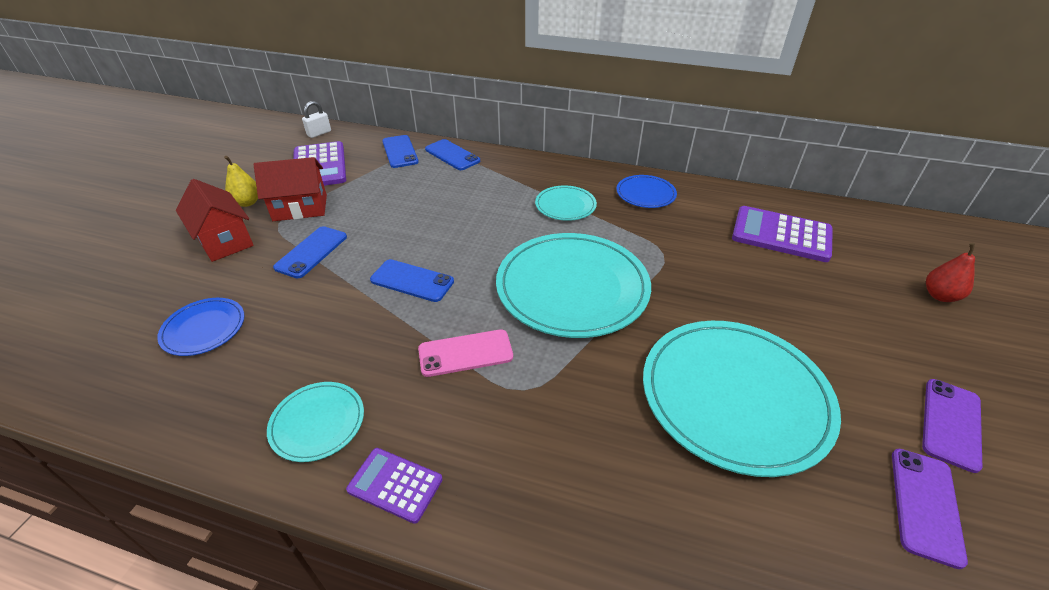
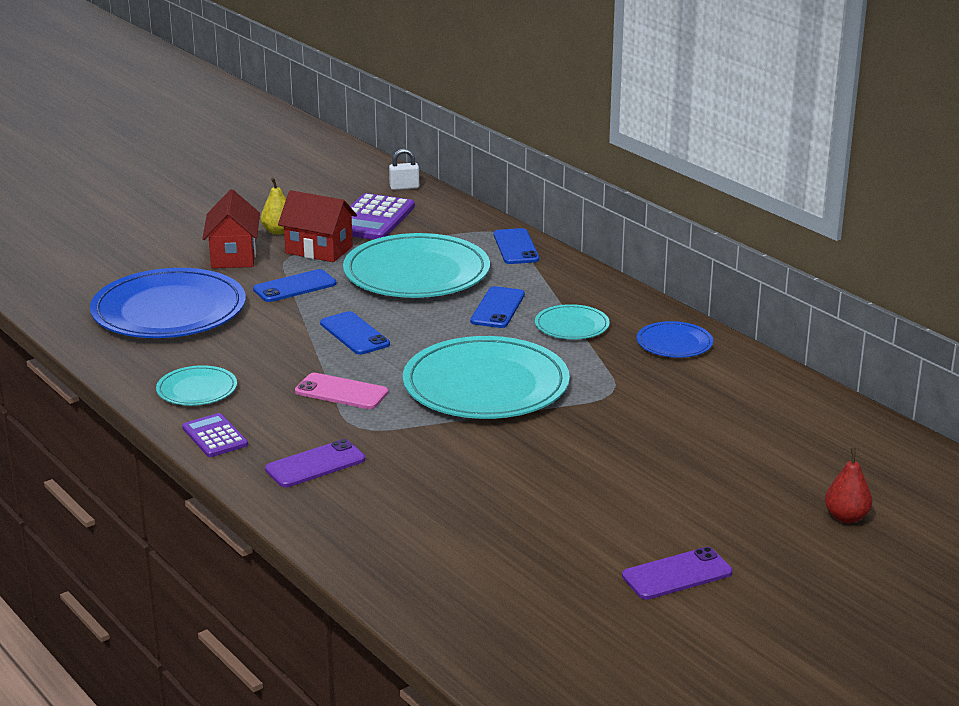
camera: 35 degrees right, 15 degrees down
(204, 328) = (169, 310): blue plate -> blue plate, size x2.09
(400, 152) = (466, 228): blue phone -> blue phone (497, 308)
(734, 396) = (518, 492): turquoise plate -> turquoise plate (416, 273)
(781, 235) = (765, 421): purple calculator -> none
(925, 505) = (568, 592): purple phone -> purple phone (315, 464)

